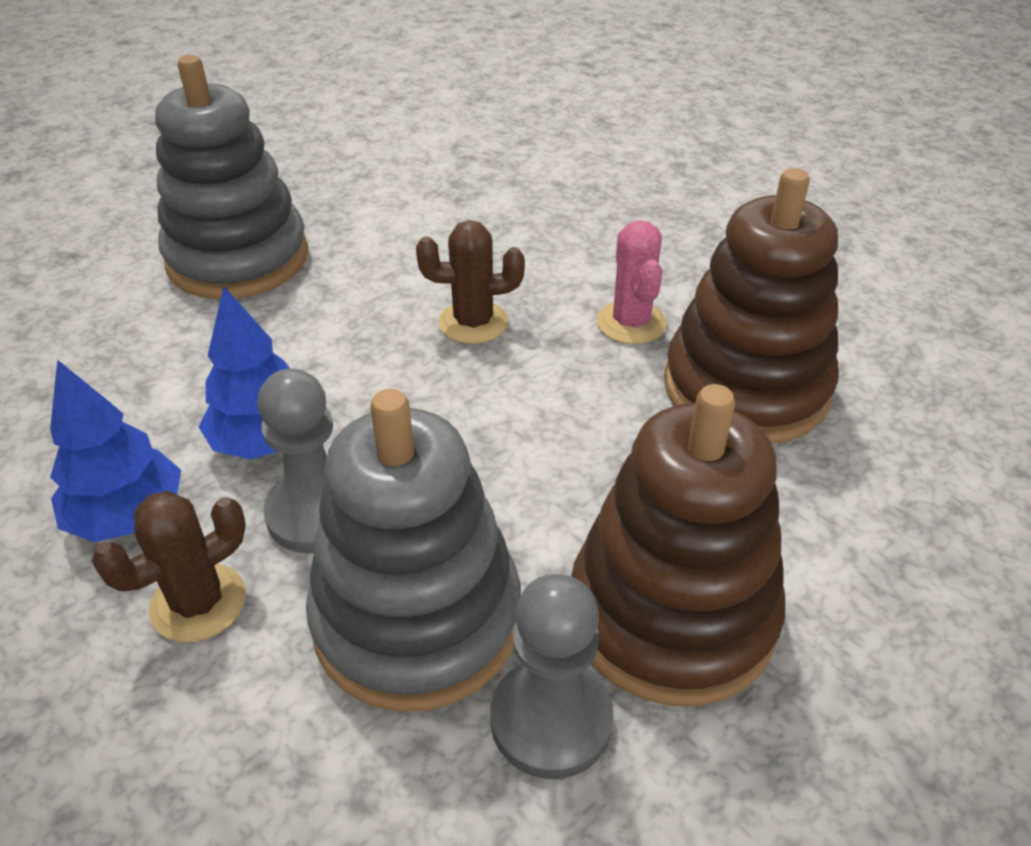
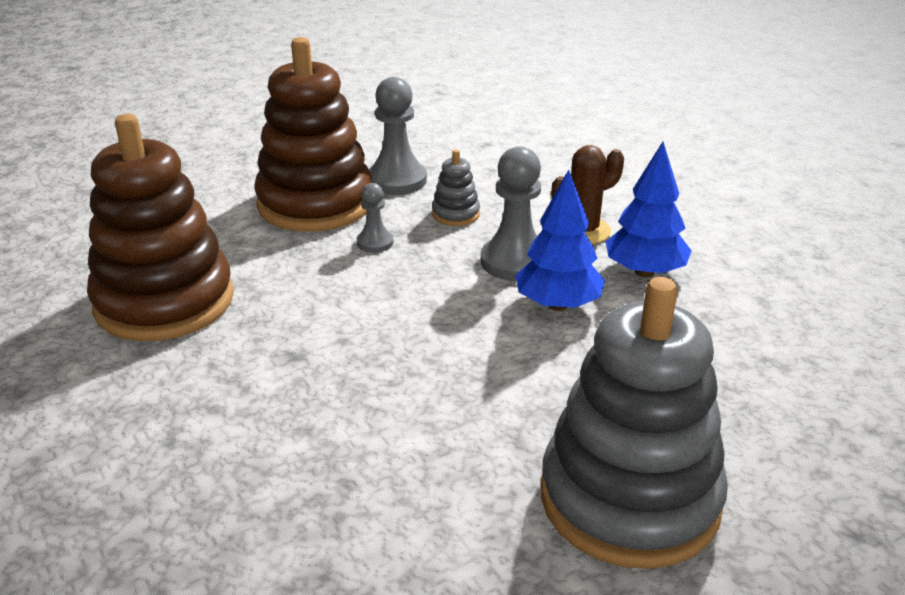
camera: 170 degrees left, 10 degrees down
(417, 619) = (456, 214): grey stacking toy -> grey stacking toy, size x0.41
(473, 323) = (366, 382): brown cactus -> none
(532, 526) = (375, 242): none -> grey pawn
(631, 323) = (214, 364): pink cactus -> none

